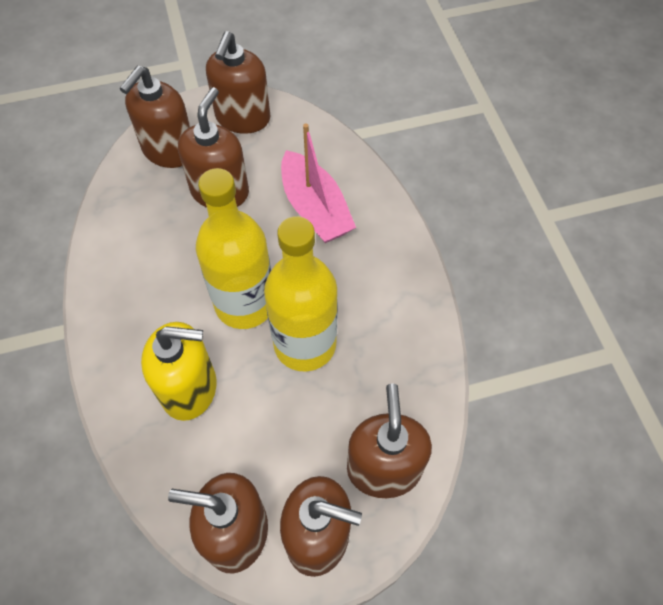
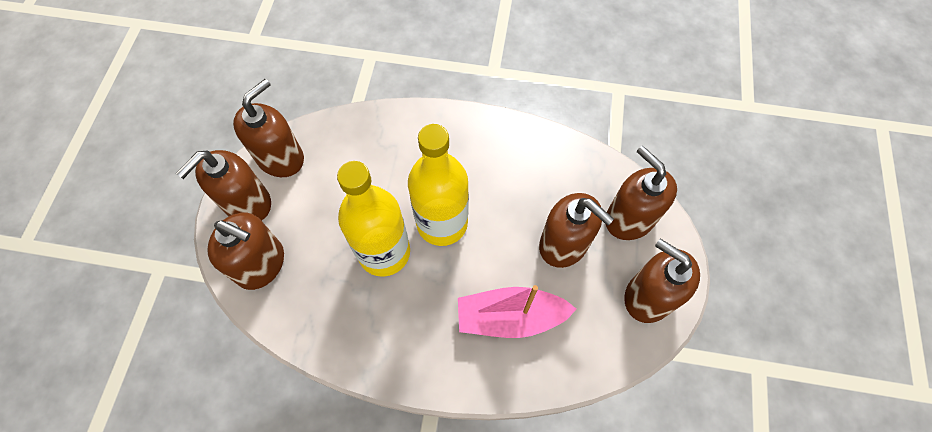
camera: 115 degrees right, 5 degrees up
(189, 388) = (393, 163): yellow soap dispenser -> none

